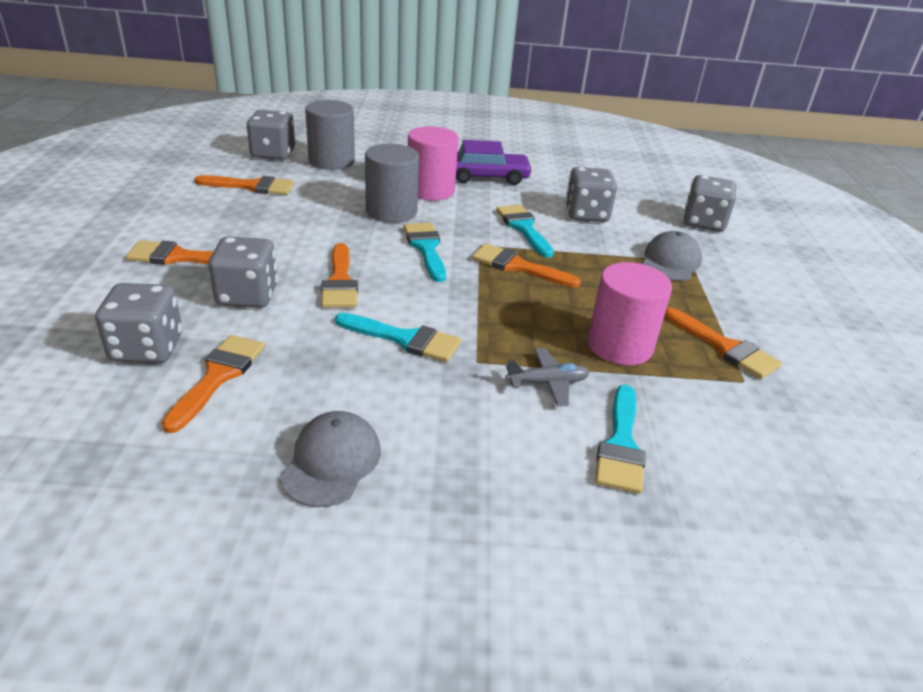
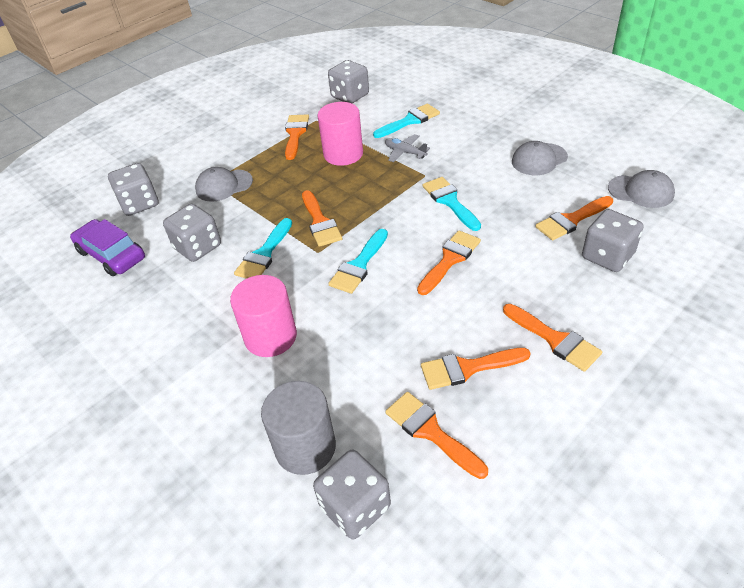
camera: 130 degrees left, 10 degrees up
(115, 471) = (641, 191): none -> grey cap
(247, 295) = (522, 274): grey dice -> grey dice (350, 96)
(250, 219) = (467, 368): none -> orange brush
(391, 211) = (337, 321): grey cylinder -> none
(486, 177) = (195, 334): purple car -> purple car (111, 255)

